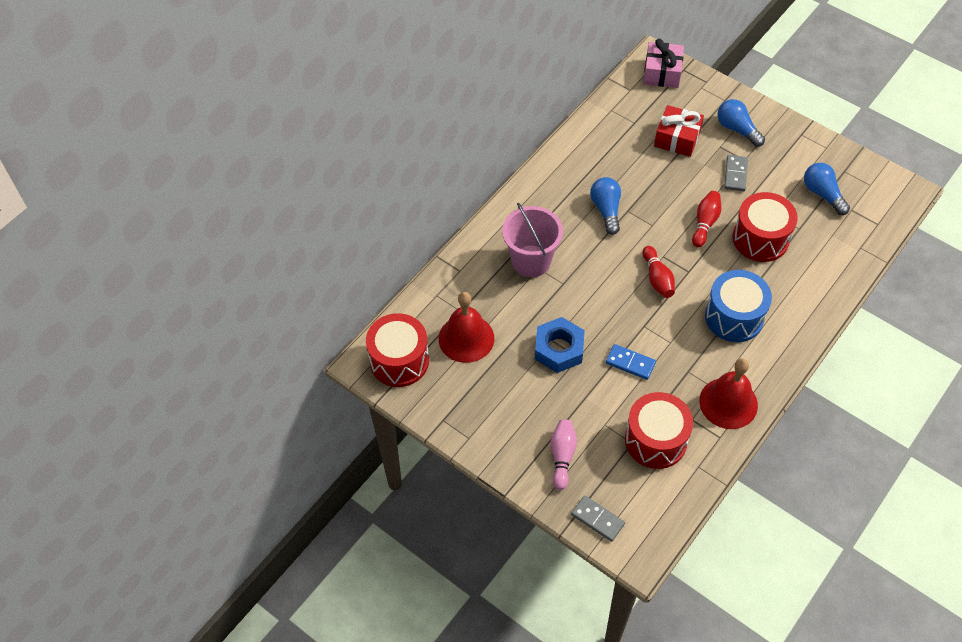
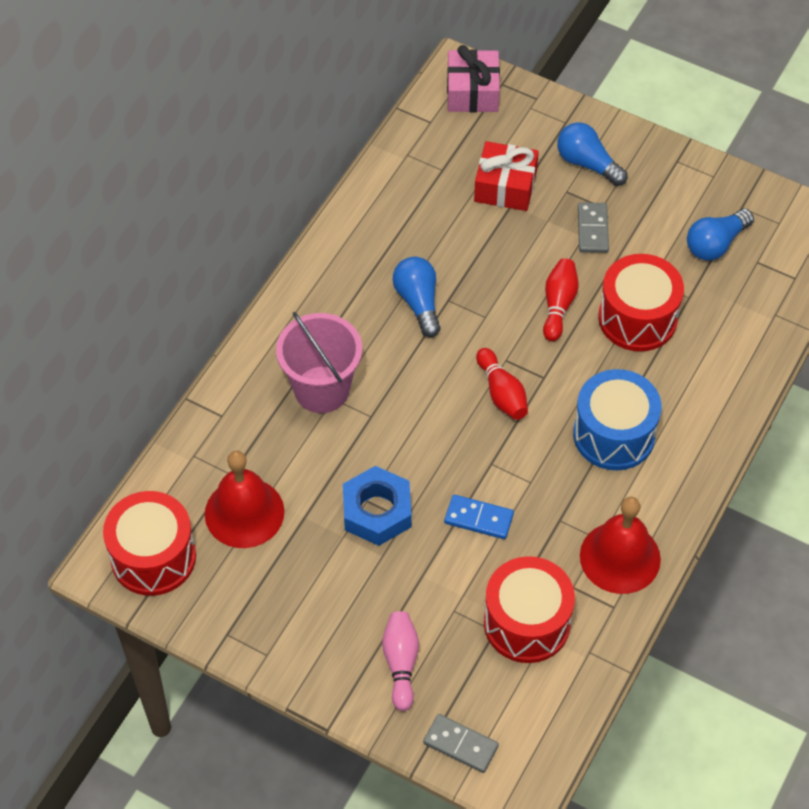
camera: 10 degrees left, 0 degrees up
(822, 194) = (715, 244): blue light bulb -> blue light bulb turned 90 degrees counterclockwise

